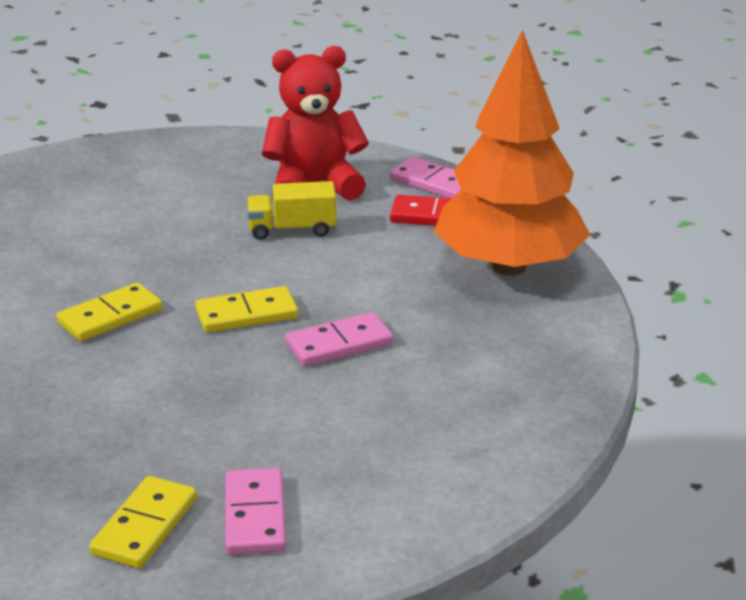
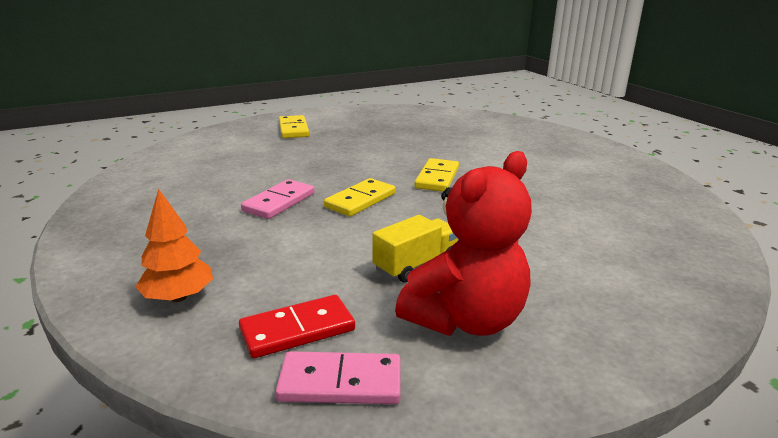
camera: 145 degrees right, 5 degrees down
(254, 516) = (250, 140): pink domino -> none
(508, 266) = (178, 297): orange tree -> orange tree, size x0.44

